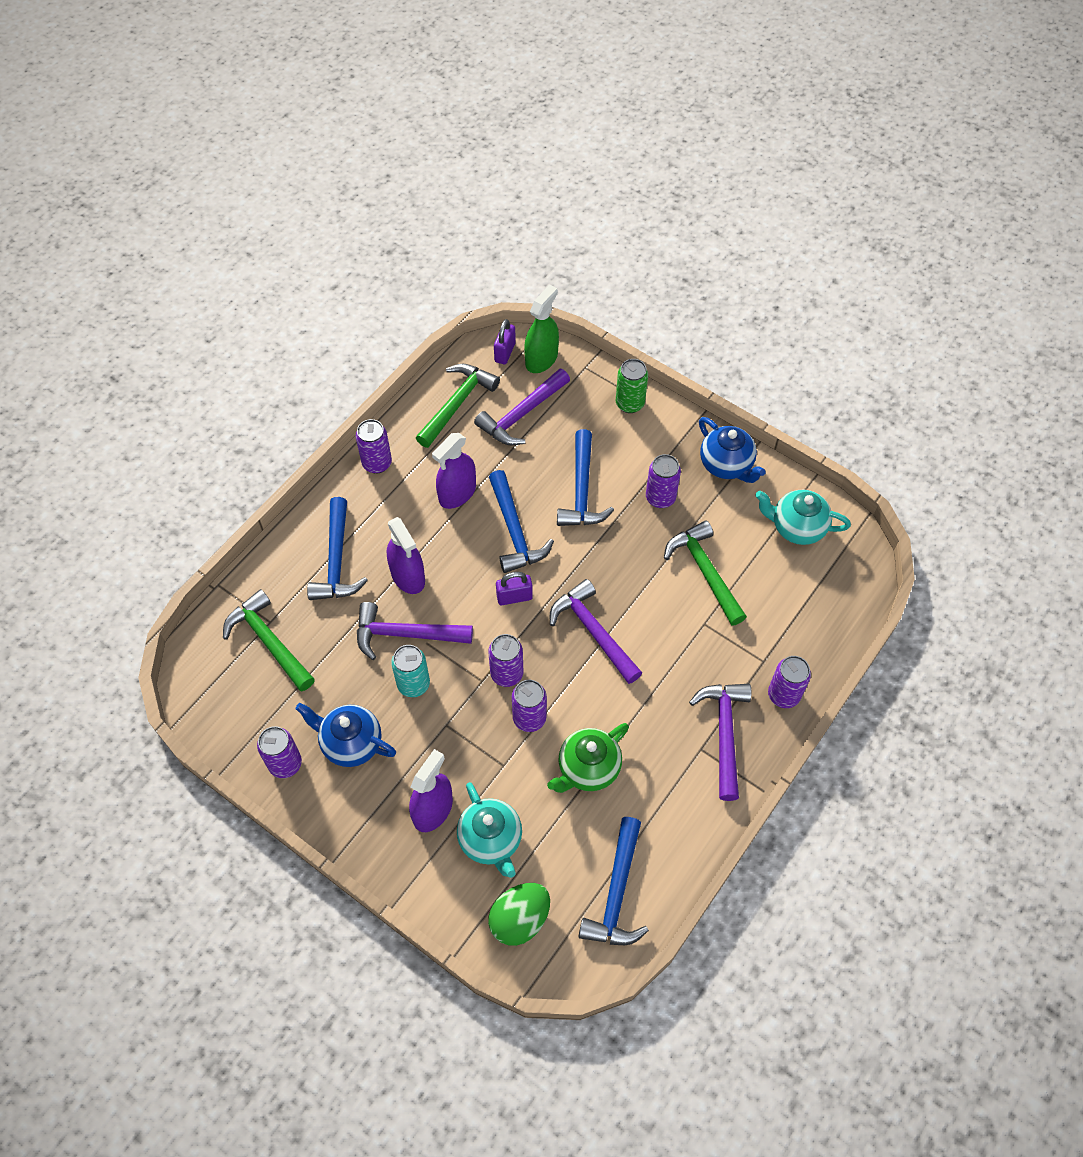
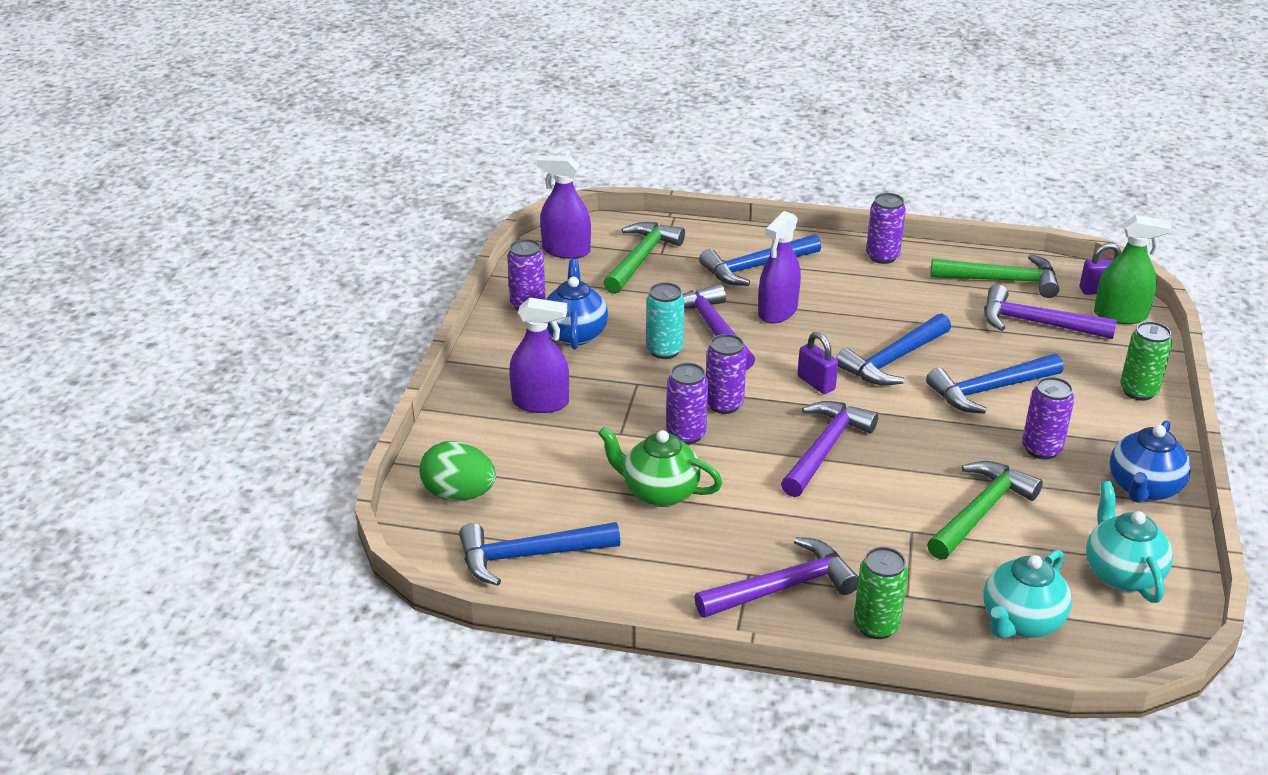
camera: 65 degrees right, 25 degrees down
(457, 493) = (899, 312): purple spray bottle -> purple spray bottle (566, 250)
(491, 840) = (533, 449): turquoise teapot -> turquoise teapot (1020, 622)
(783, 695) = (876, 626): purple can -> green can

